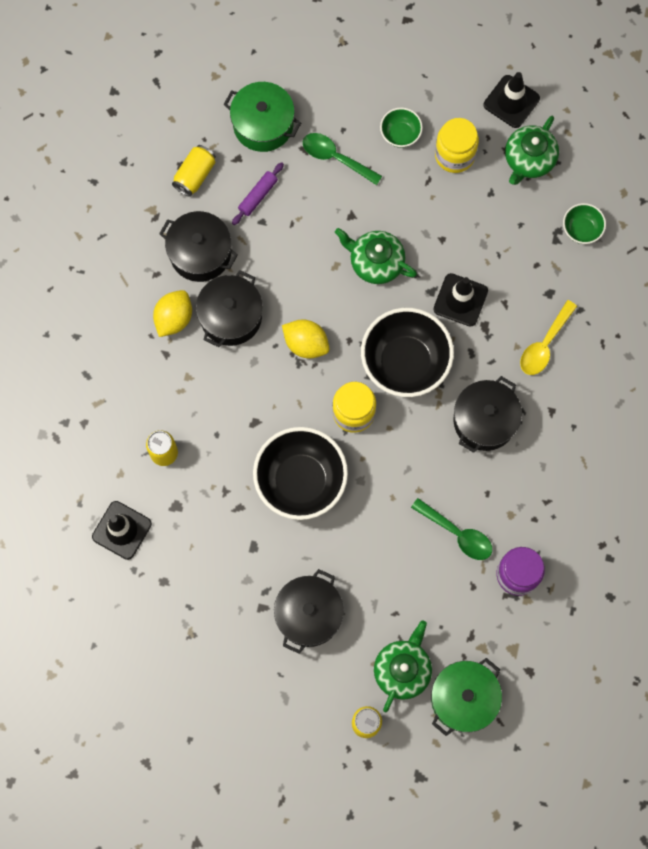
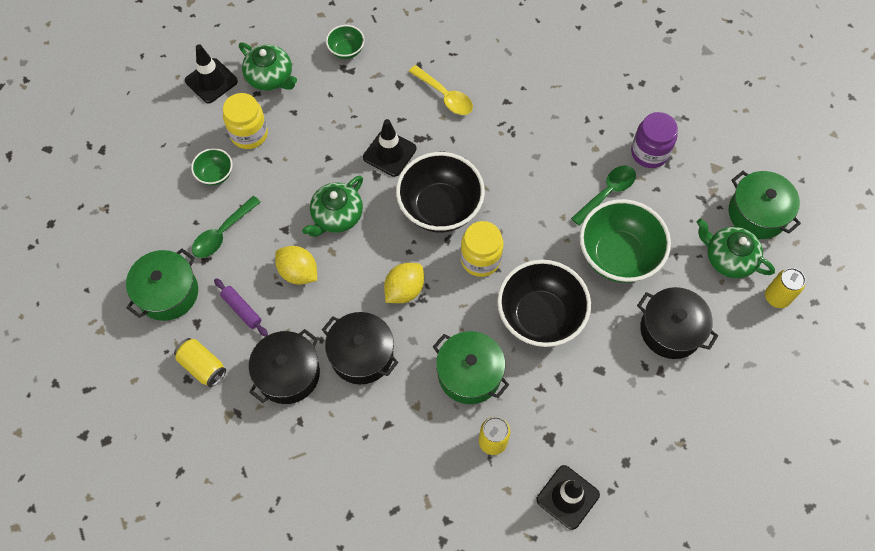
camera: 80 degrees left, 10 degrees down
(174, 318) = (352, 410): yellow lemon -> yellow lemon (298, 272)
(228, 421) = (469, 374): none -> green pot
(384, 552) = (618, 256): none -> green bowl
(484, 420) = (506, 153): black pot -> none

